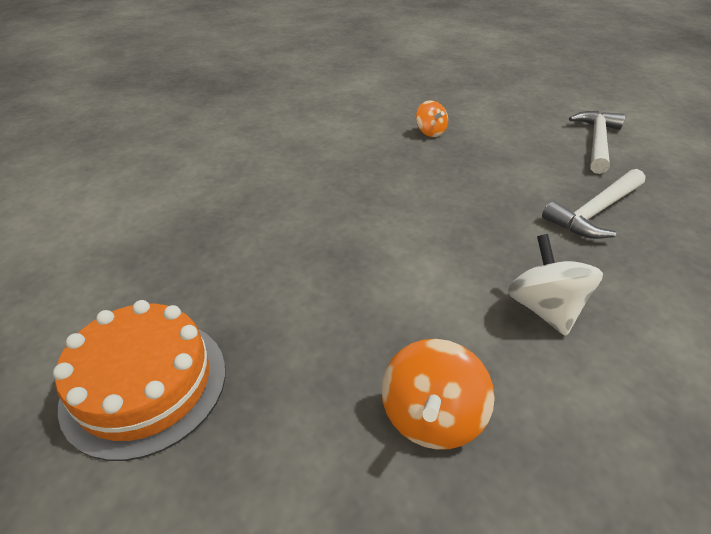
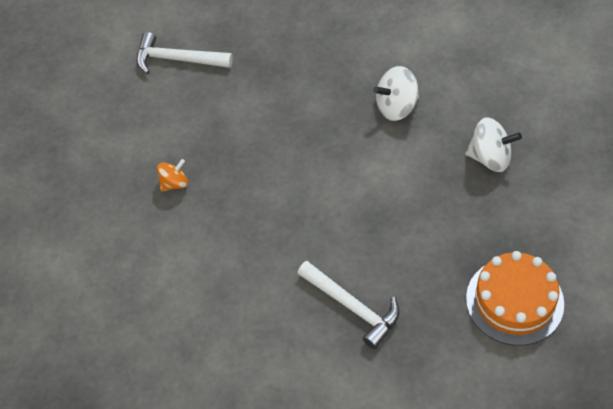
camera: 95 degrees left, 15 degrees up
(431, 417) = (490, 157): orange spinning top -> white spinning top
(595, 212) = (287, 71): white hammer -> white hammer (352, 307)

